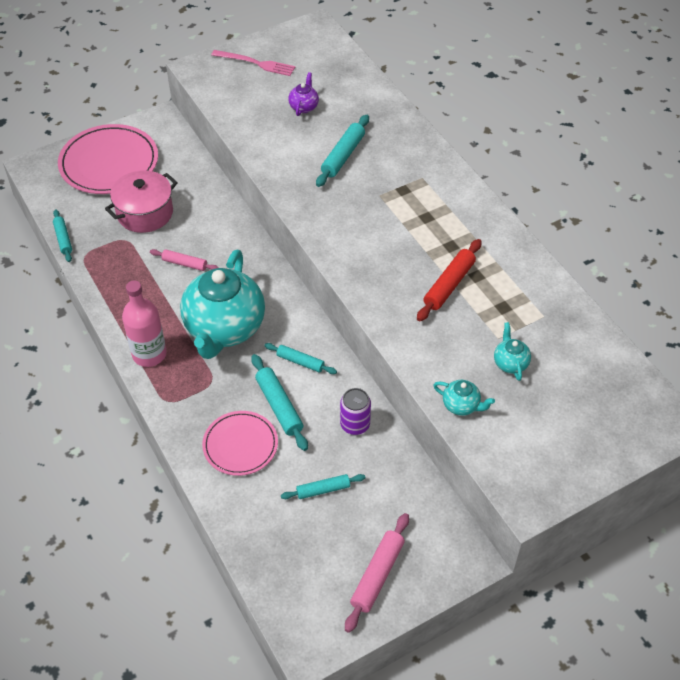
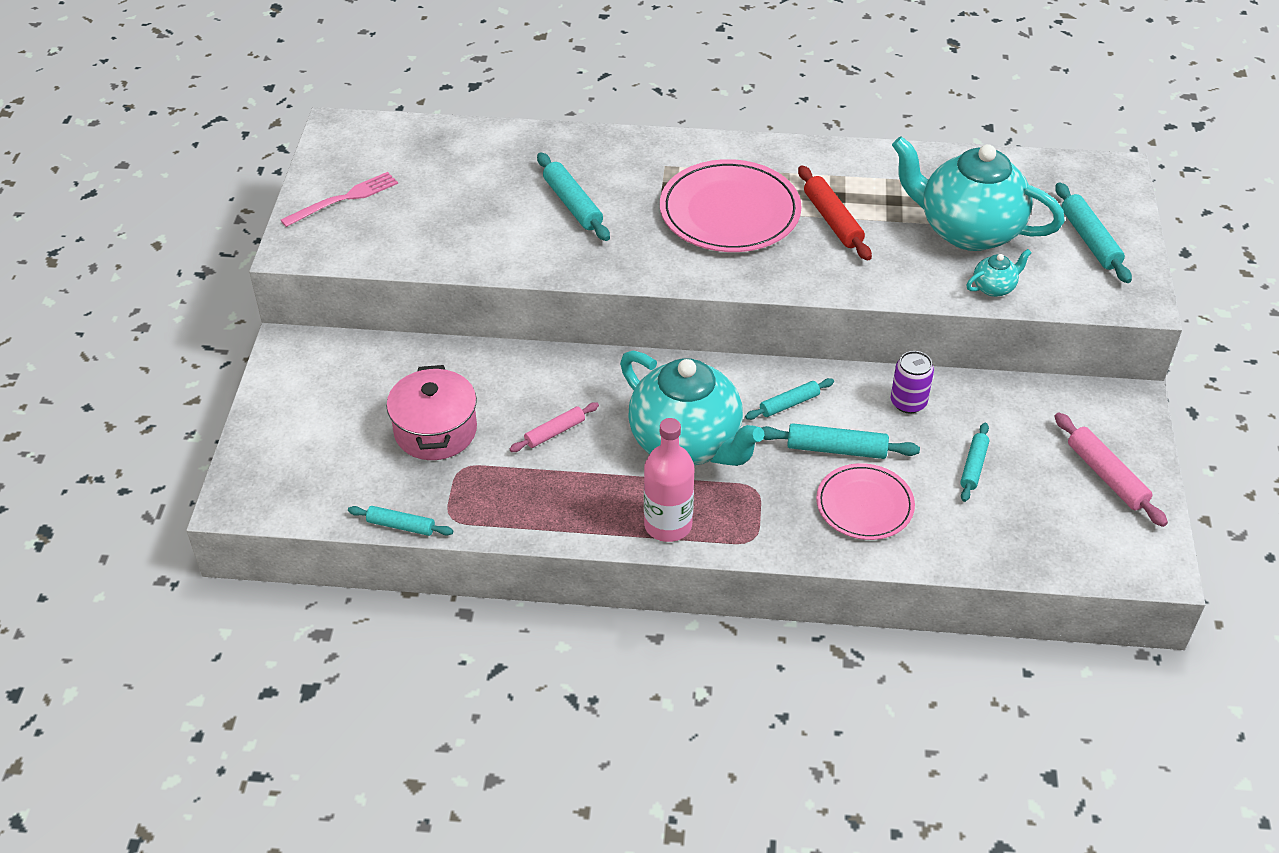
camera: 55 degrees left, 5 degrees down
(109, 163) = (311, 426): pink plate -> pink plate (729, 212)
(304, 107) = (462, 196): purple teapot -> none
(510, 363) = (968, 230): turquoise teapot -> turquoise teapot, size x2.47
(570, 441) = (1090, 240): none -> turquoise rolling pin

